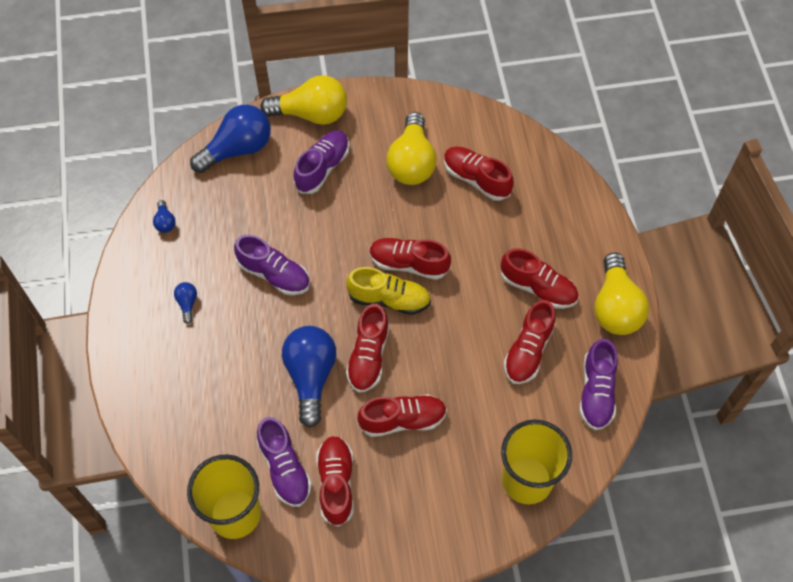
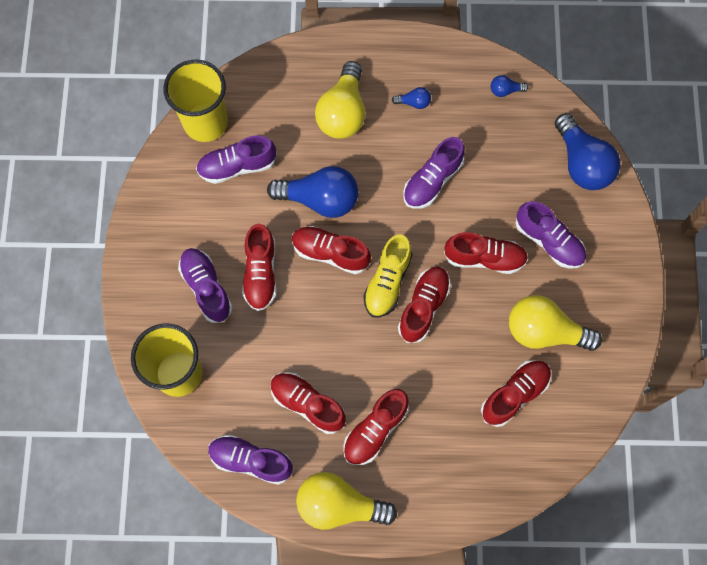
camera: 100 degrees right, 10 degrees up
(311, 113) = (618, 239): yellow light bulb -> yellow light bulb (343, 112)
(336, 483) = (213, 207): red shoe -> red shoe (484, 258)
(429, 471) = (206, 288): none -> purple shoe

